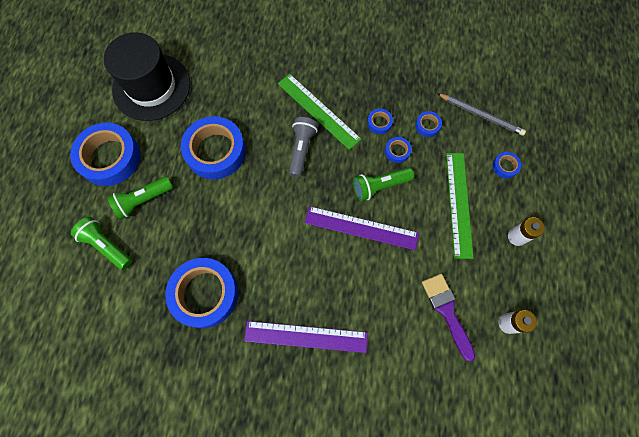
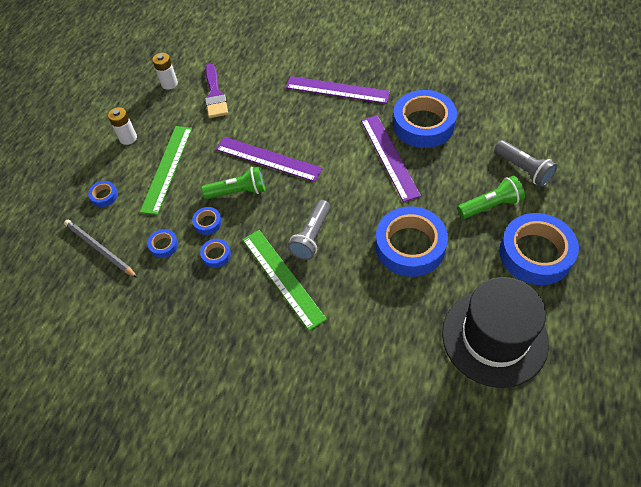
camera: 165 degrees left, 15 degrees down
(107, 245) = (523, 169): green flashlight -> grey flashlight
(239, 245) = (389, 157): none -> purple ruler

